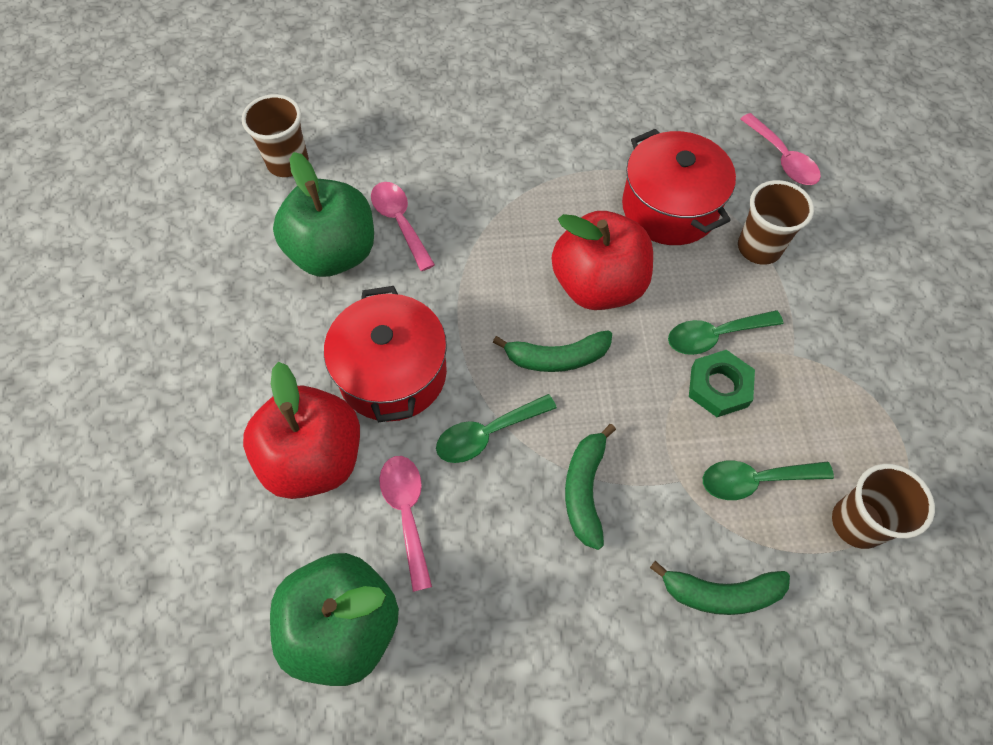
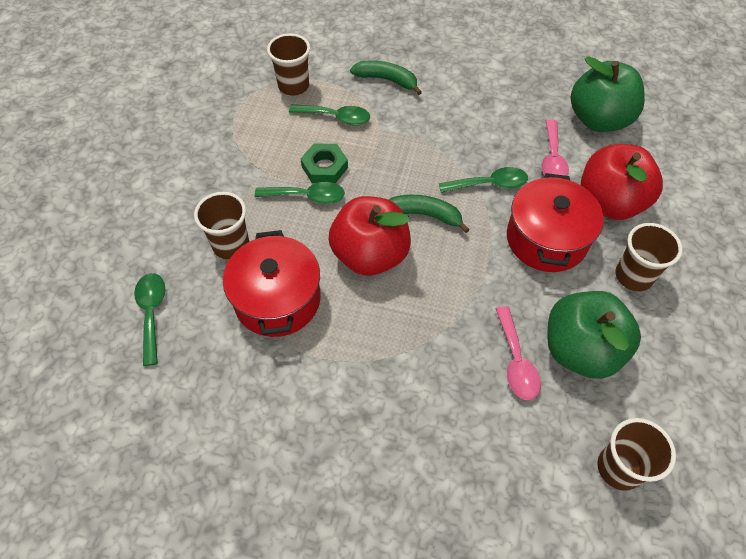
camera: 160 degrees left, 5 degrees down
(278, 356) = (633, 276): none -> brown cup
(585, 490) = (439, 140): green banana -> none
(782, 158) = (152, 313): pink spoon -> green spoon

